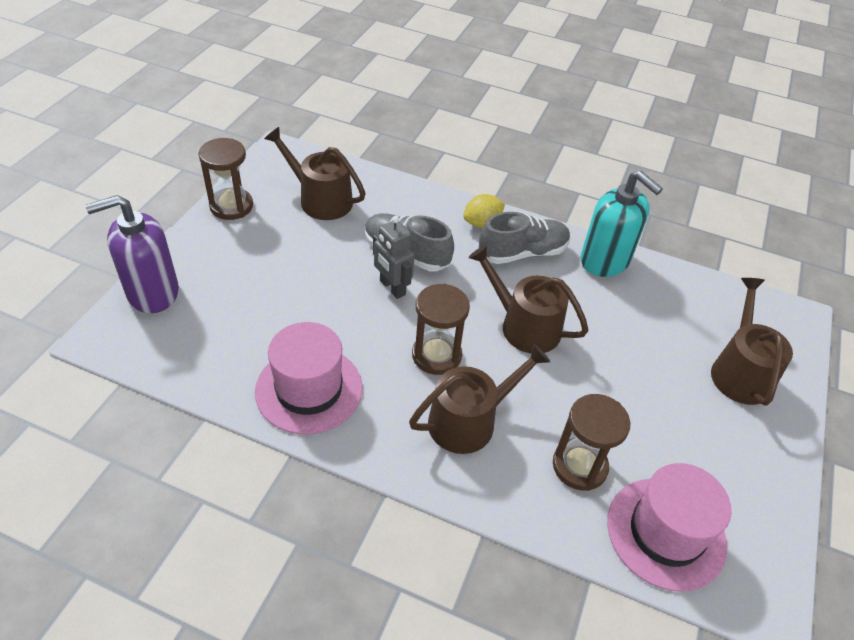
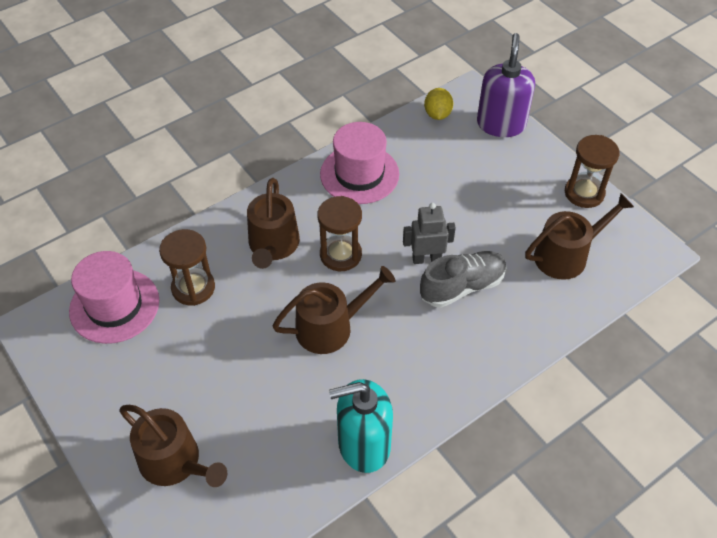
camera: 125 degrees right, 5 degrees up
(482, 223) = (472, 366): yellow lemon -> yellow lemon (437, 114)
(522, 253) = (414, 377): grey shoe -> none

